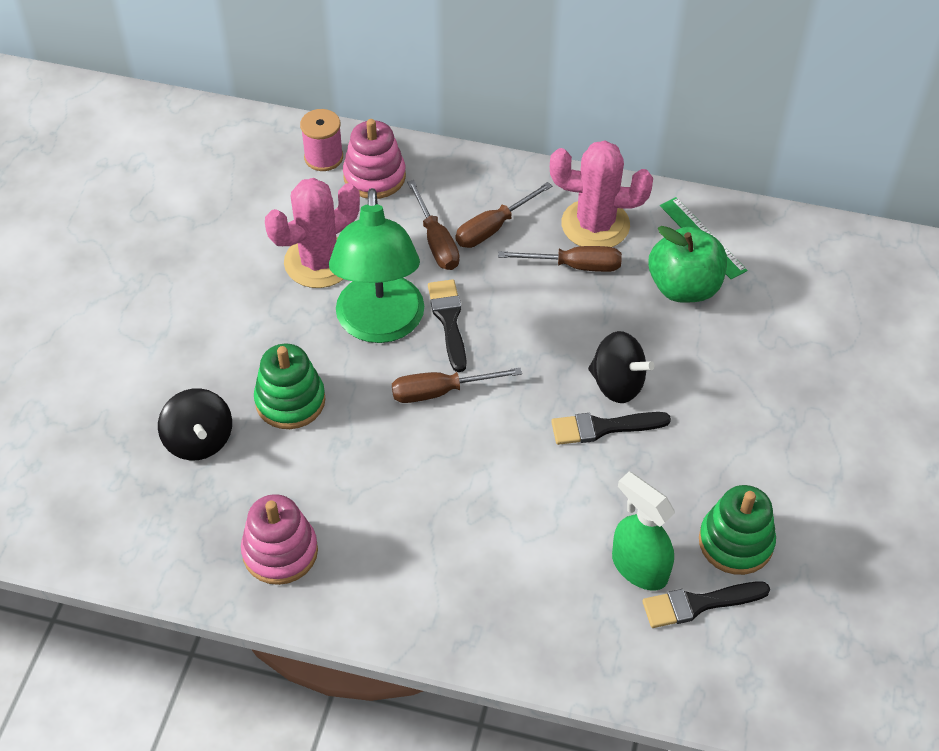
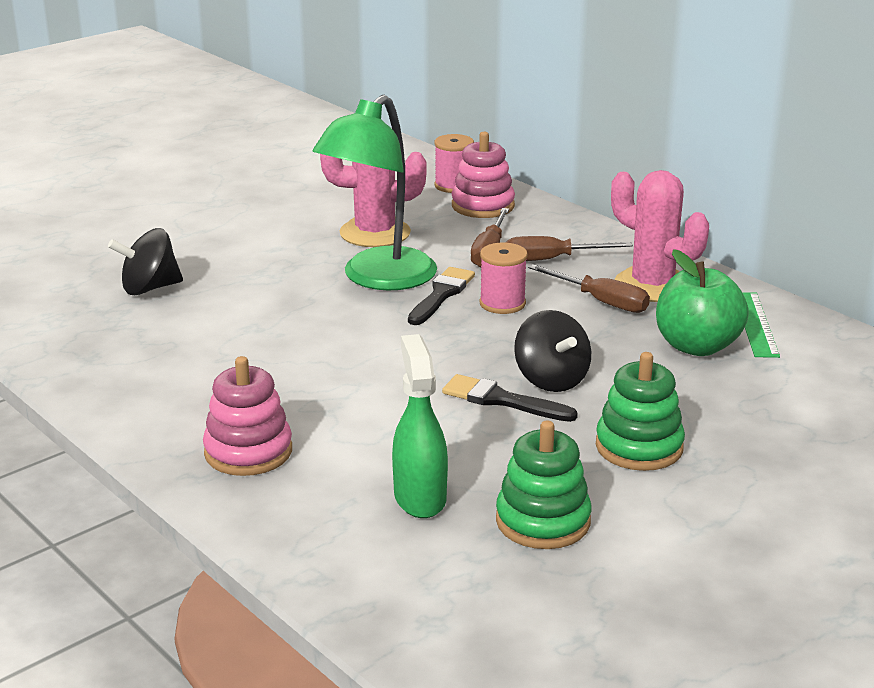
camera: 35 degrees right, 25 degrees down
(199, 440) = (149, 288): black spinning top -> black spinning top turned 60 degrees clockwise
(280, 552) = (122, 365): pink stacking toy -> pink stacking toy (248, 452)
(290, 401) = (248, 292): green stacking toy -> green stacking toy (639, 447)
(440, 391) = (379, 329): brown screwdriver -> none
(505, 307) = (502, 303): none -> pink spool
(698, 604) = (448, 546): black brush -> none

